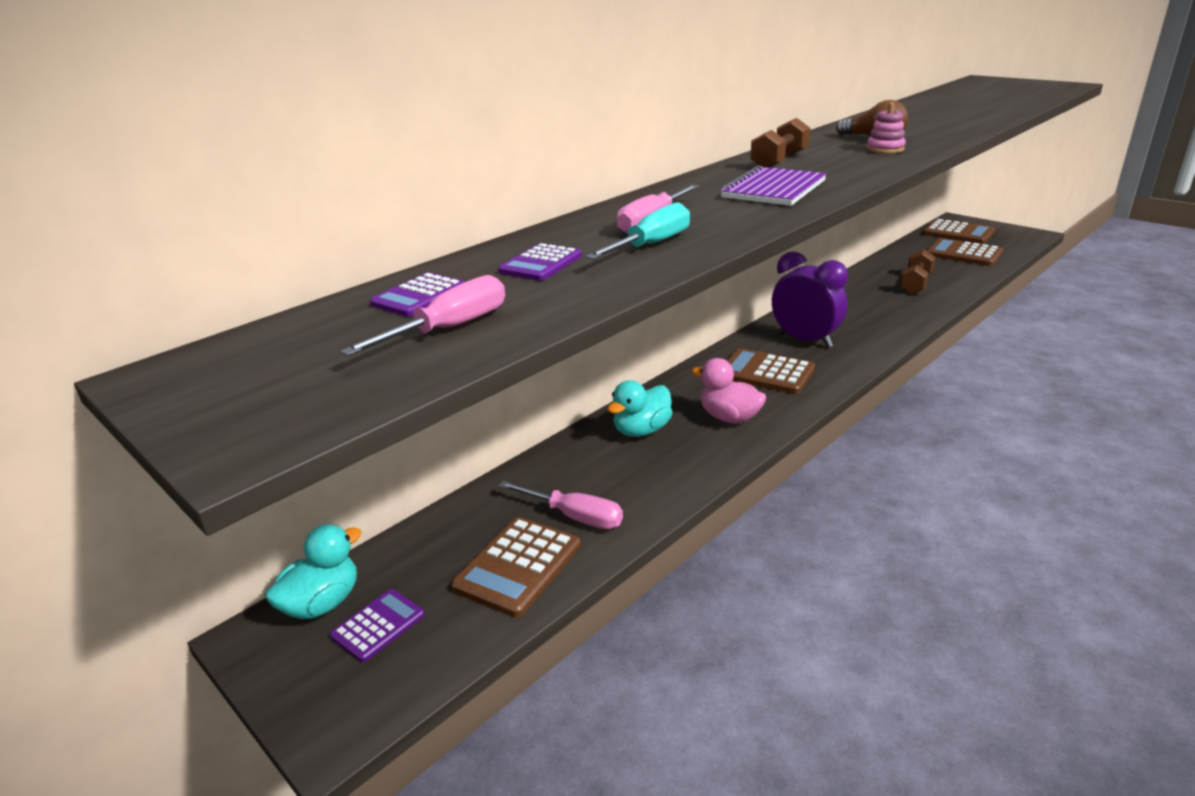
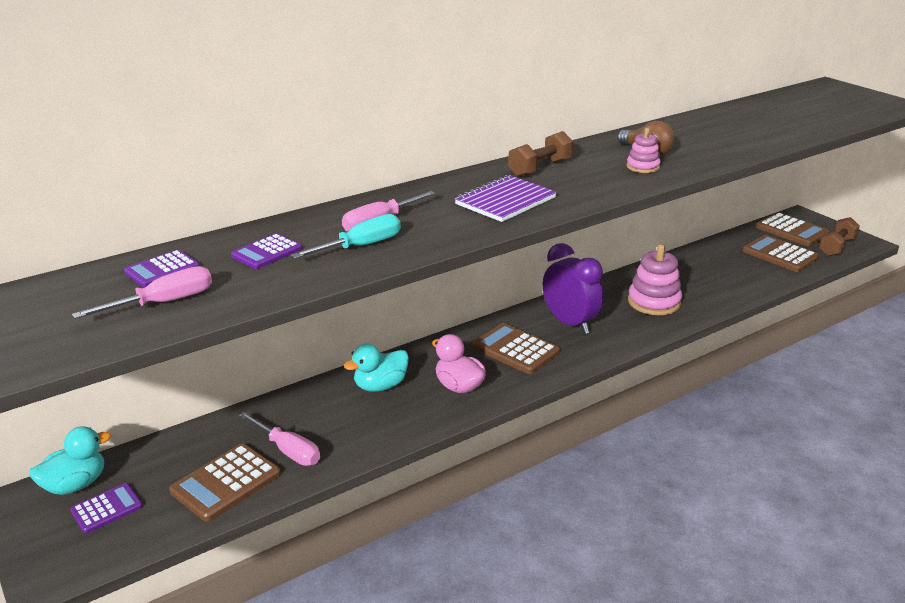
camera: 10 degrees right, 0 degrees up
(875, 310) = (654, 302): none -> pink stacking toy
(915, 284) = (710, 280): brown dumbbell -> brown dumbbell (836, 247)

